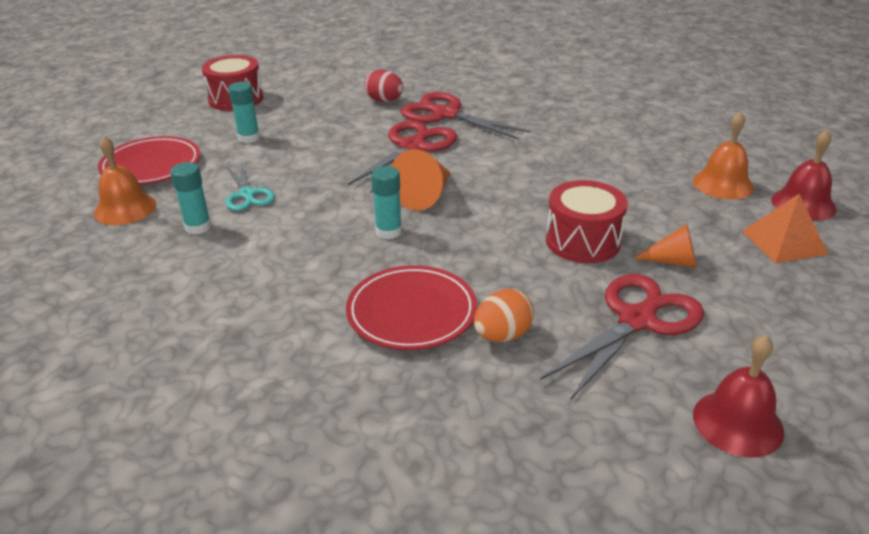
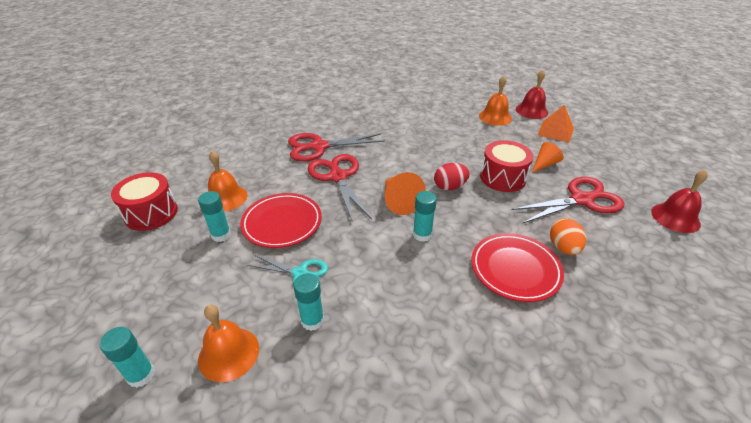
camera: 50 degrees left, 5 degrees up
(73, 186) = (141, 375): none -> turquoise glue stick
(151, 166) = (182, 306): red plate -> red plate (282, 223)
(299, 115) = (226, 197): none -> orange bell
(384, 101) = (266, 157): red egg -> red egg (449, 187)
(638, 319) = (582, 200): red scissors -> red scissors turned 75 degrees clockwise

